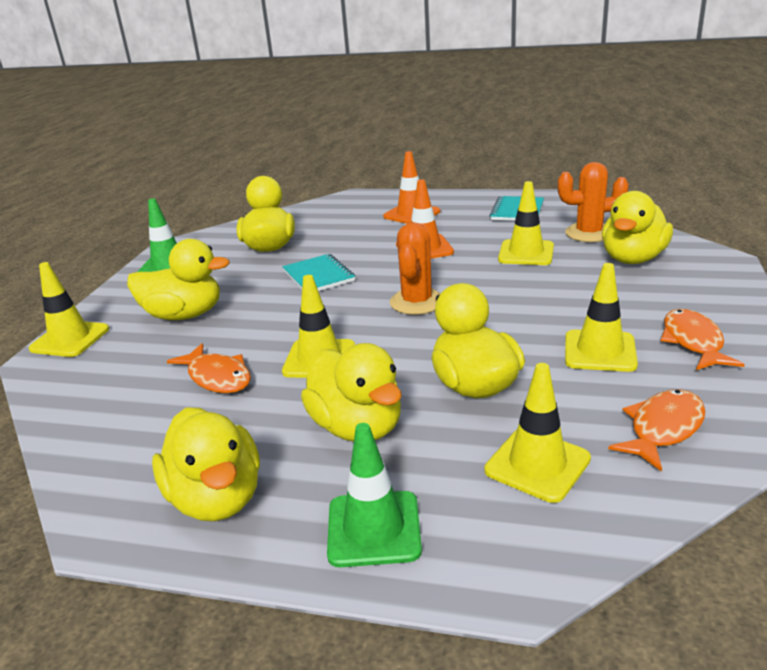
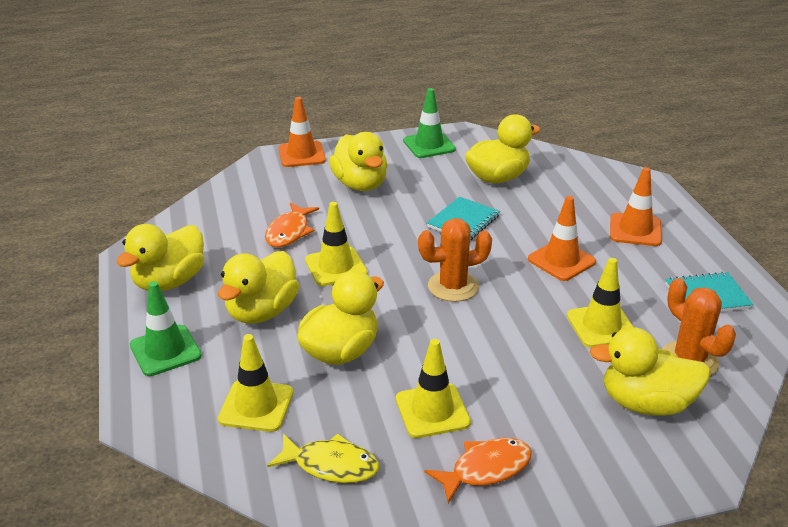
camera: 60 degrees right, 5 degrees up
(70, 339) = (302, 154): yellow traffic cone -> orange traffic cone
(663, 429) = (330, 465): orange fish -> yellow fish

